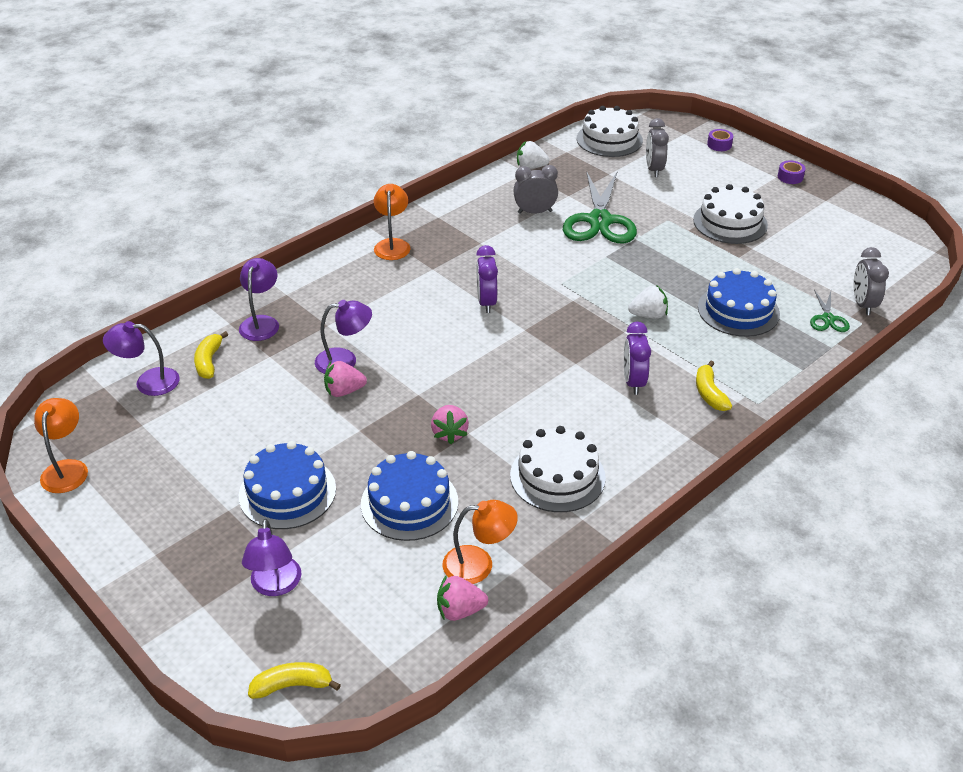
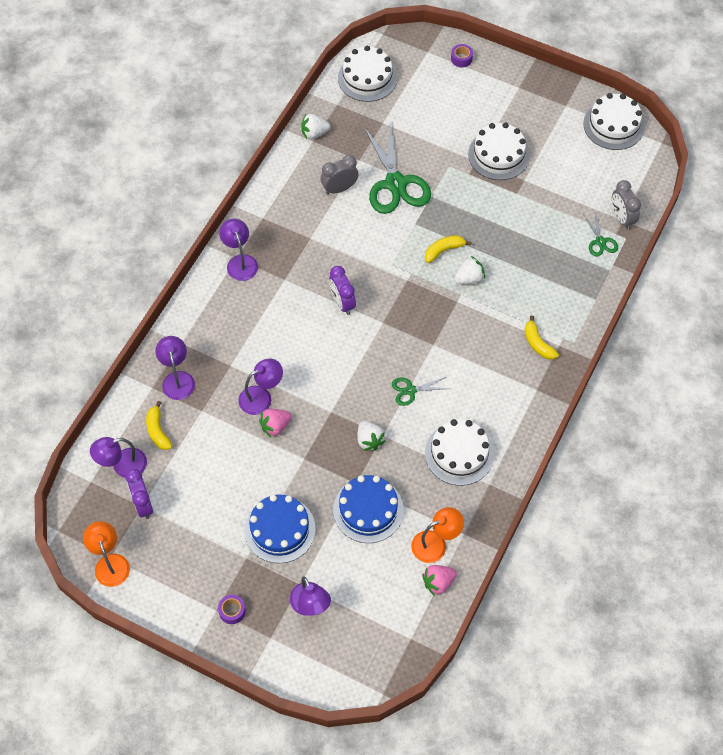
camera: 20 degrees left, 20 degrees up
(292, 685) = (358, 672): yellow banana -> yellow banana (443, 250)
(392, 245) = (240, 262): orange lamp -> purple lamp
(449, 433) = (369, 440): pink strawberry -> white strawberry
(526, 398) = (410, 390): none -> green scissors
(633, 382) = (481, 350): purple clock -> purple clock (143, 504)
(654, 169) = (417, 107): grey clock -> none
(738, 310) = (533, 253): blue cake -> none
(790, 177) = (530, 84): purple tape -> purple tape (232, 611)
(879, 226) = (613, 125): none -> white cake

